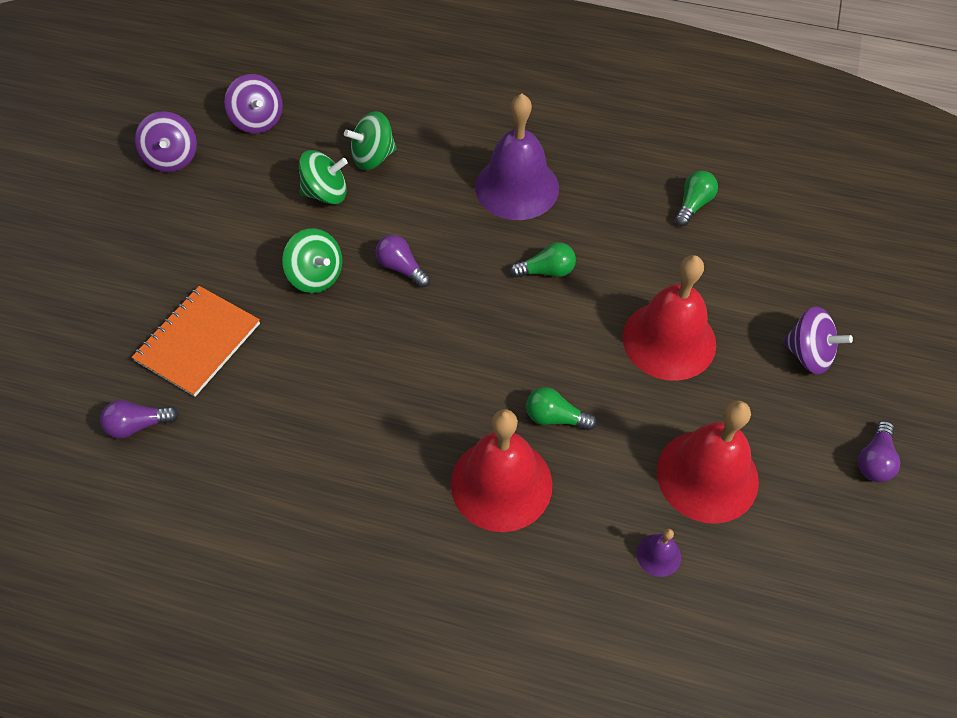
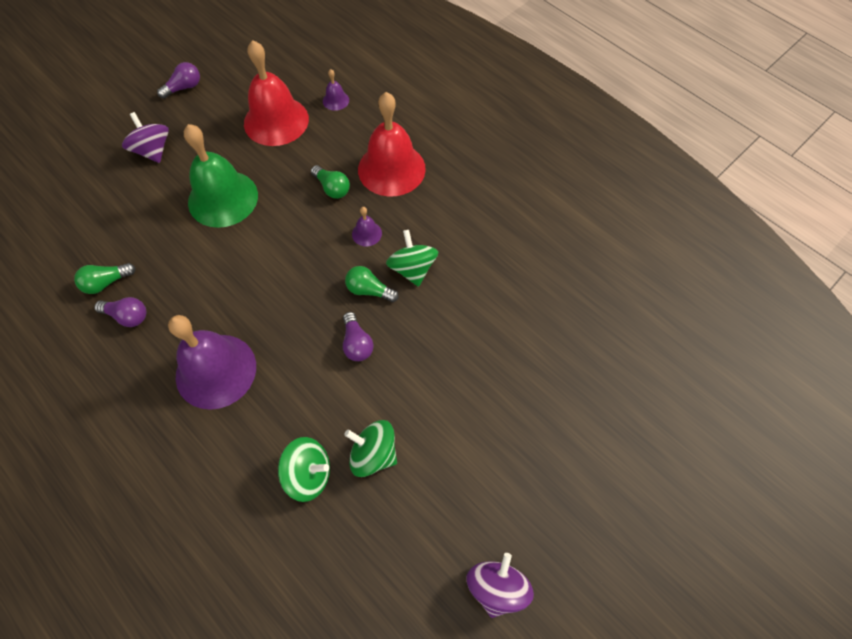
camera: 150 degrees left, 5 degrees up
(138, 425) = (606, 314): purple light bulb -> purple light bulb (127, 316)
(198, 342) = (542, 359): orange notebook -> none
(258, 120) = (389, 594): purple spinning top -> none
(316, 276) = (425, 371): green spinning top -> green spinning top (412, 269)
(471, 382) = (366, 233): none -> purple bell
(546, 271) = (256, 285): green light bulb -> green light bulb (369, 290)
(669, 340) = (223, 198): red bell -> green bell

